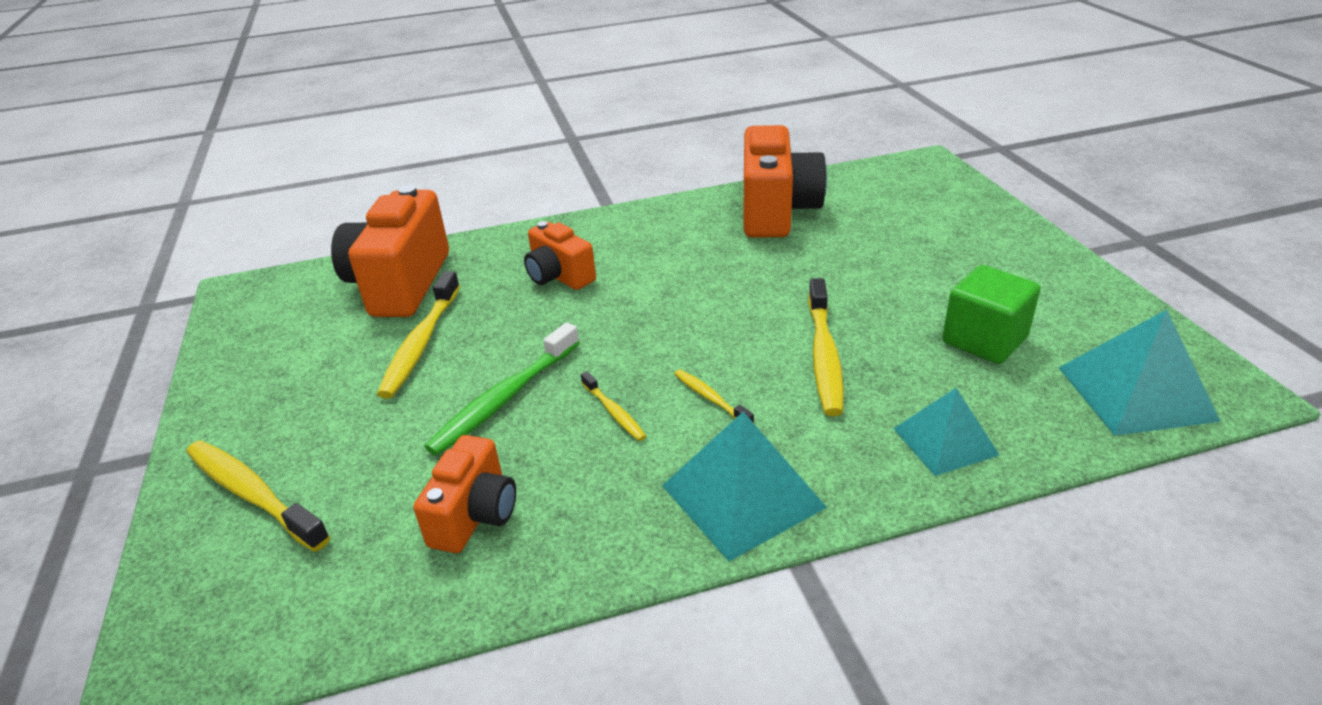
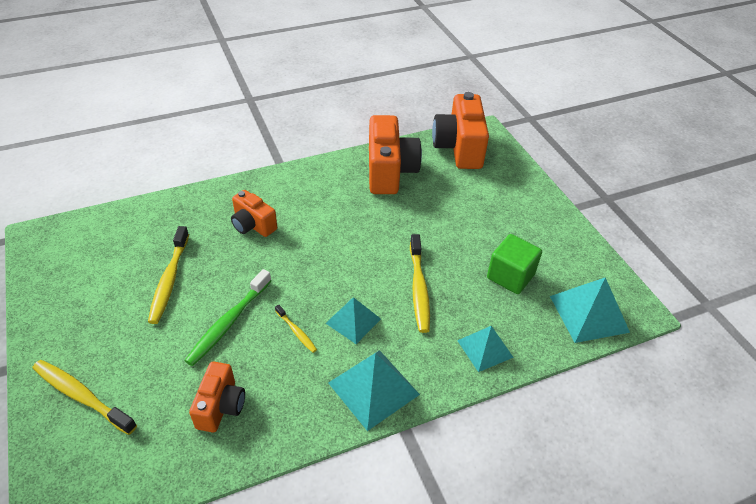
camera: 10 degrees left, 10 degrees up
(400, 284) = (148, 231): orange camera -> orange camera (459, 148)
(710, 398) = (353, 321): yellow toothbrush -> turquoise pyramid

